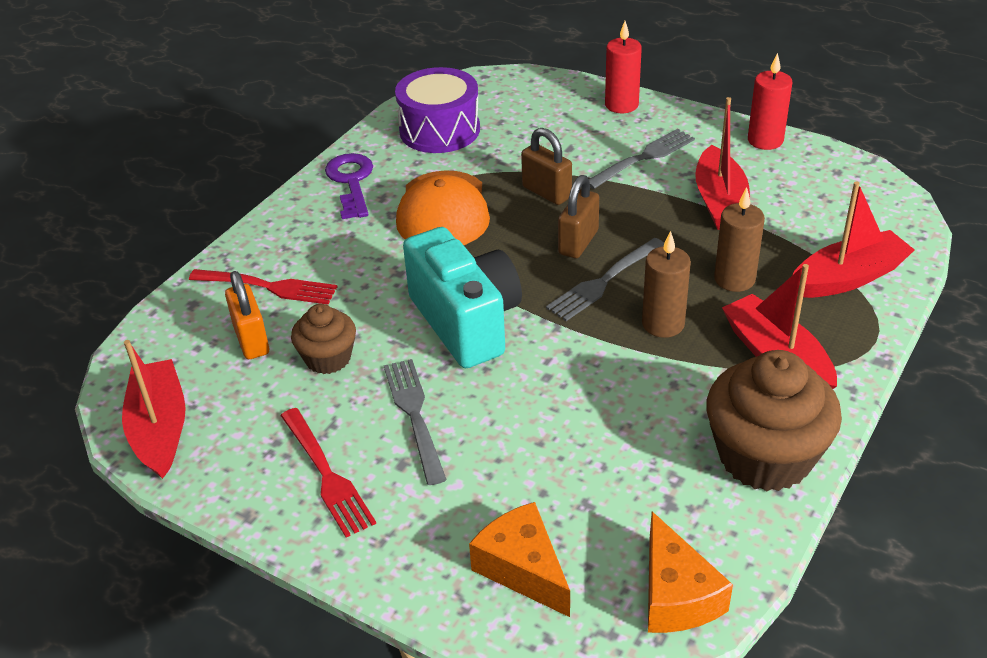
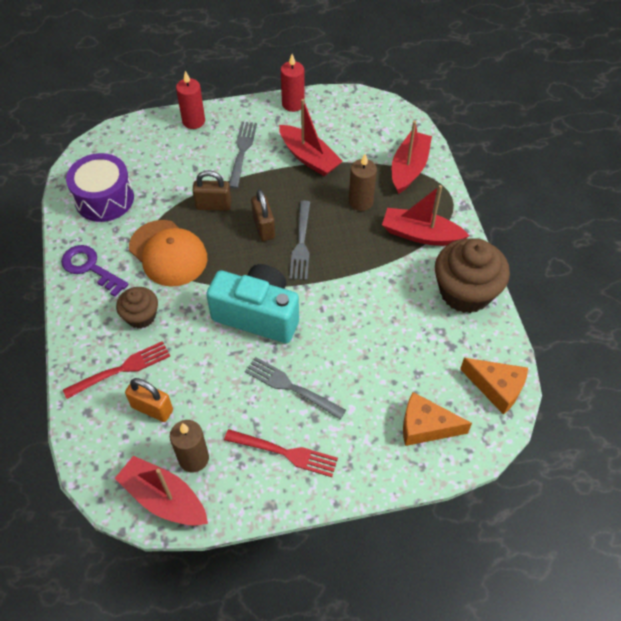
camera: 45 degrees left, 15 degrees up
(328, 358) = (209, 388): brown cupcake -> brown cupcake (141, 316)
(663, 324) = (354, 250): brown candle -> brown candle (193, 458)

